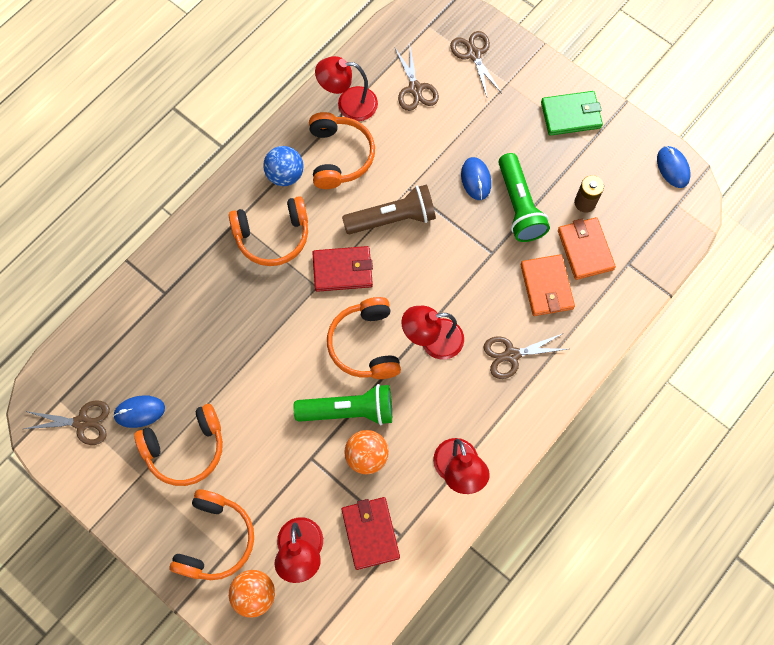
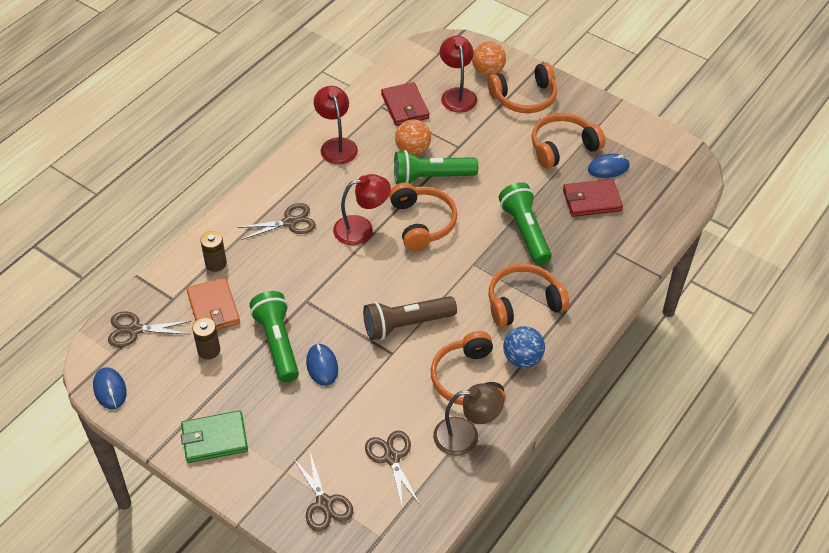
camera: 175 degrees right, 20 degrees down
(82, 422) = (653, 159): brown scissors -> brown scissors (135, 330)
(215, 539) = (524, 98): orange headphones -> orange headphones turned 120 degrees counterclockwise
(254, 325) = (525, 231): none -> green flashlight
(342, 270) = (450, 278): red wallet -> red wallet (591, 200)
(348, 104) = (466, 436): red lamp -> brown lamp
(546, 287) = (254, 275): orange wallet -> none
(588, 304) = (216, 263): none -> brown battery

